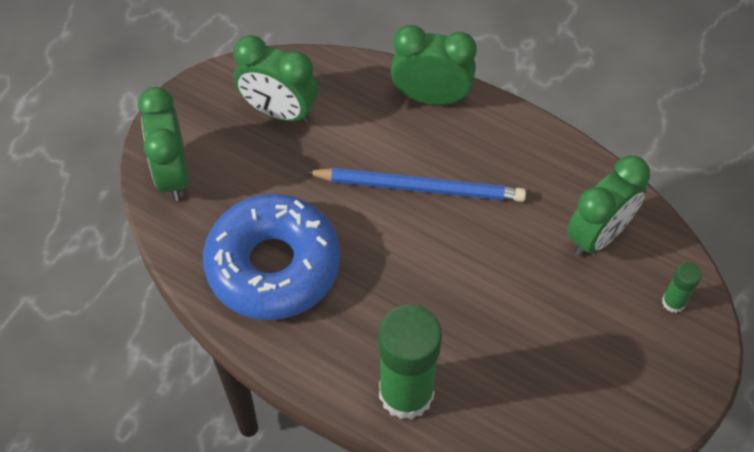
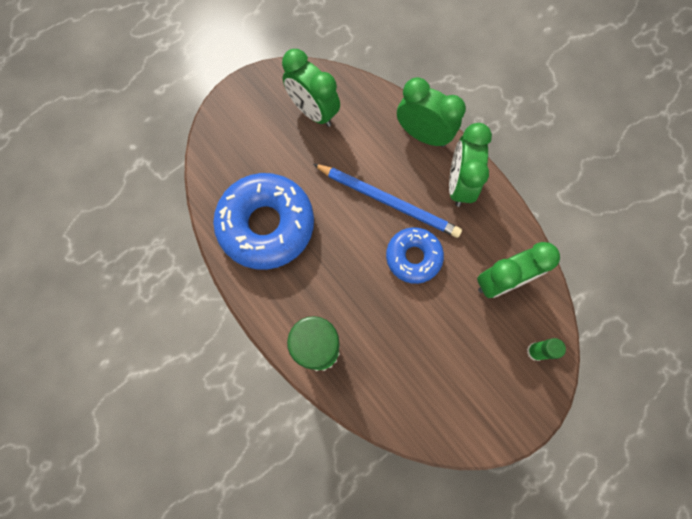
camera: 20 degrees right, 15 degrees up
(173, 174) = (225, 135): green clock -> green clock (459, 184)
(478, 243) = (413, 257): none -> blue donut

